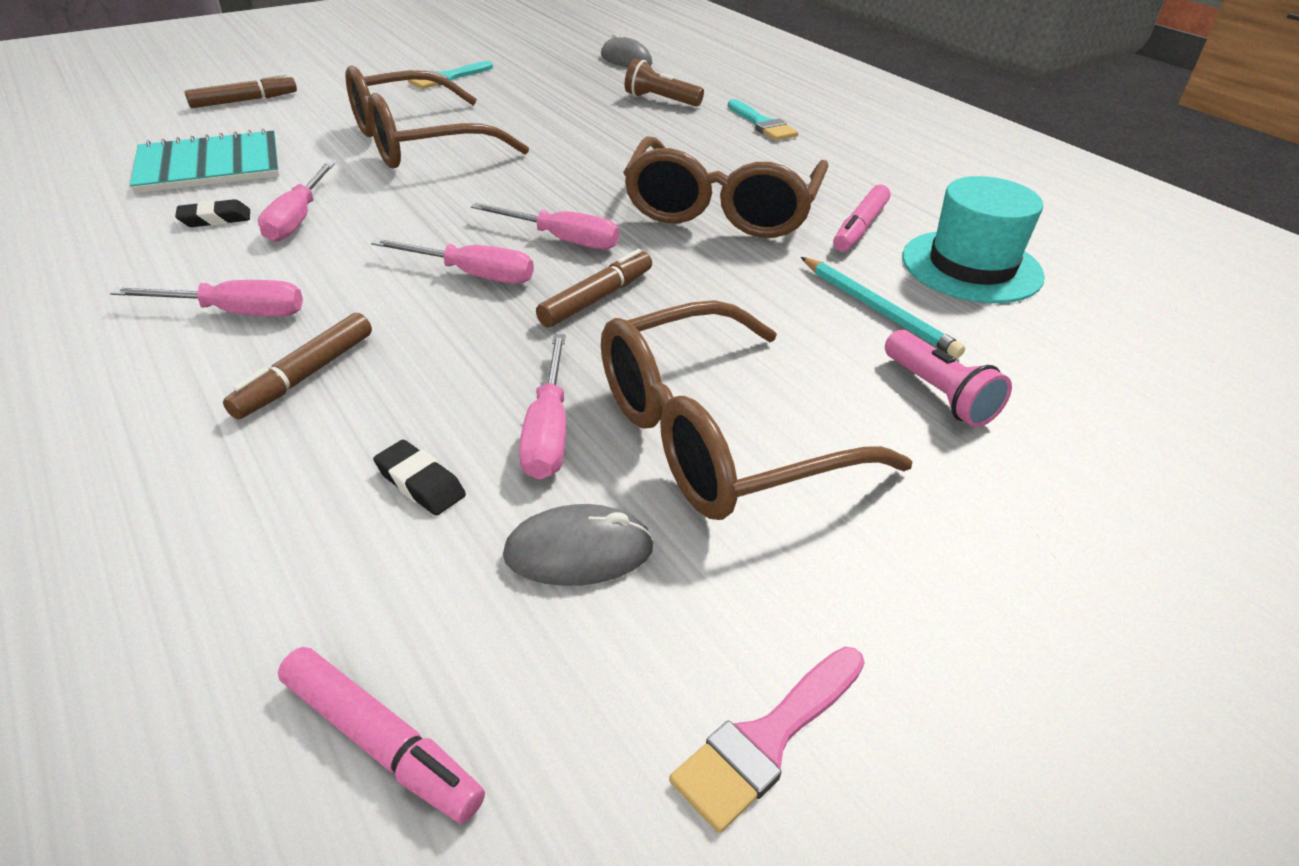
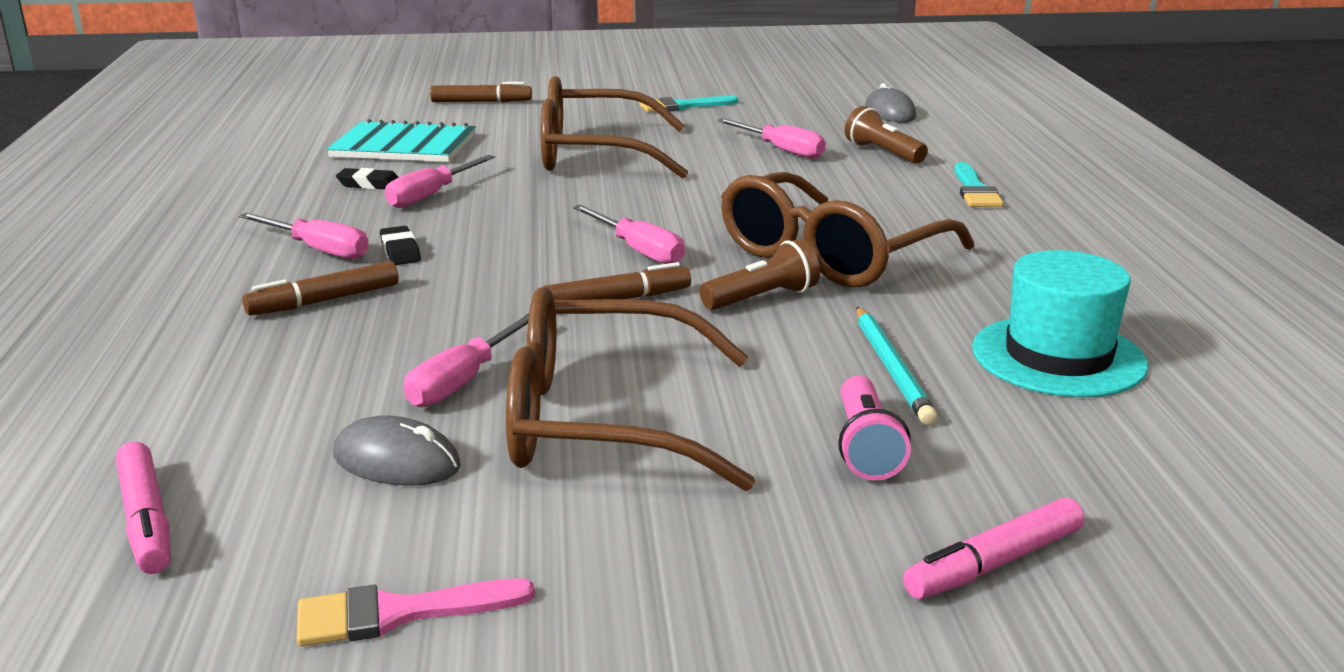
camera: 30 degrees right, 15 degrees down
(420, 483) = (331, 387): black eraser -> black eraser (400, 251)
(473, 275) = (528, 261): pink screwdriver -> pink screwdriver (781, 150)
(714, 265) = (762, 298): none -> brown flashlight
(860, 227) = (968, 298): pink marker -> pink marker (995, 563)

